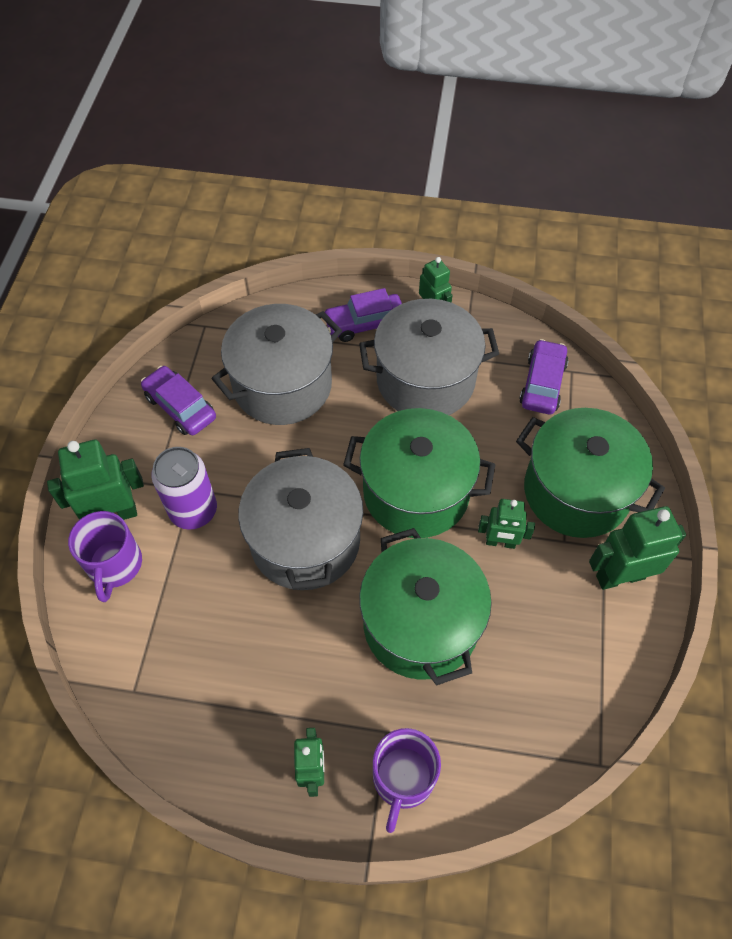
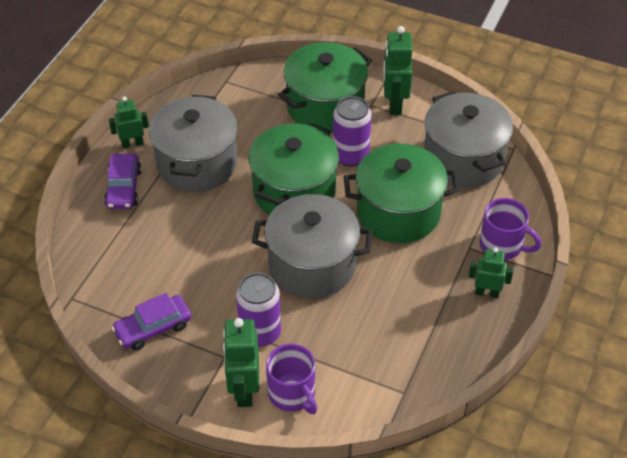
camera: 75 degrees left, 10 degrees down
(114, 565) = (292, 394): purple mug -> purple mug turned 45 degrees clockwise
(282, 385) = (162, 253): grey pot -> grey pot (463, 159)
(500, 542) = (350, 155): green robot -> purple can
(542, 384) = (230, 99): purple car -> none

